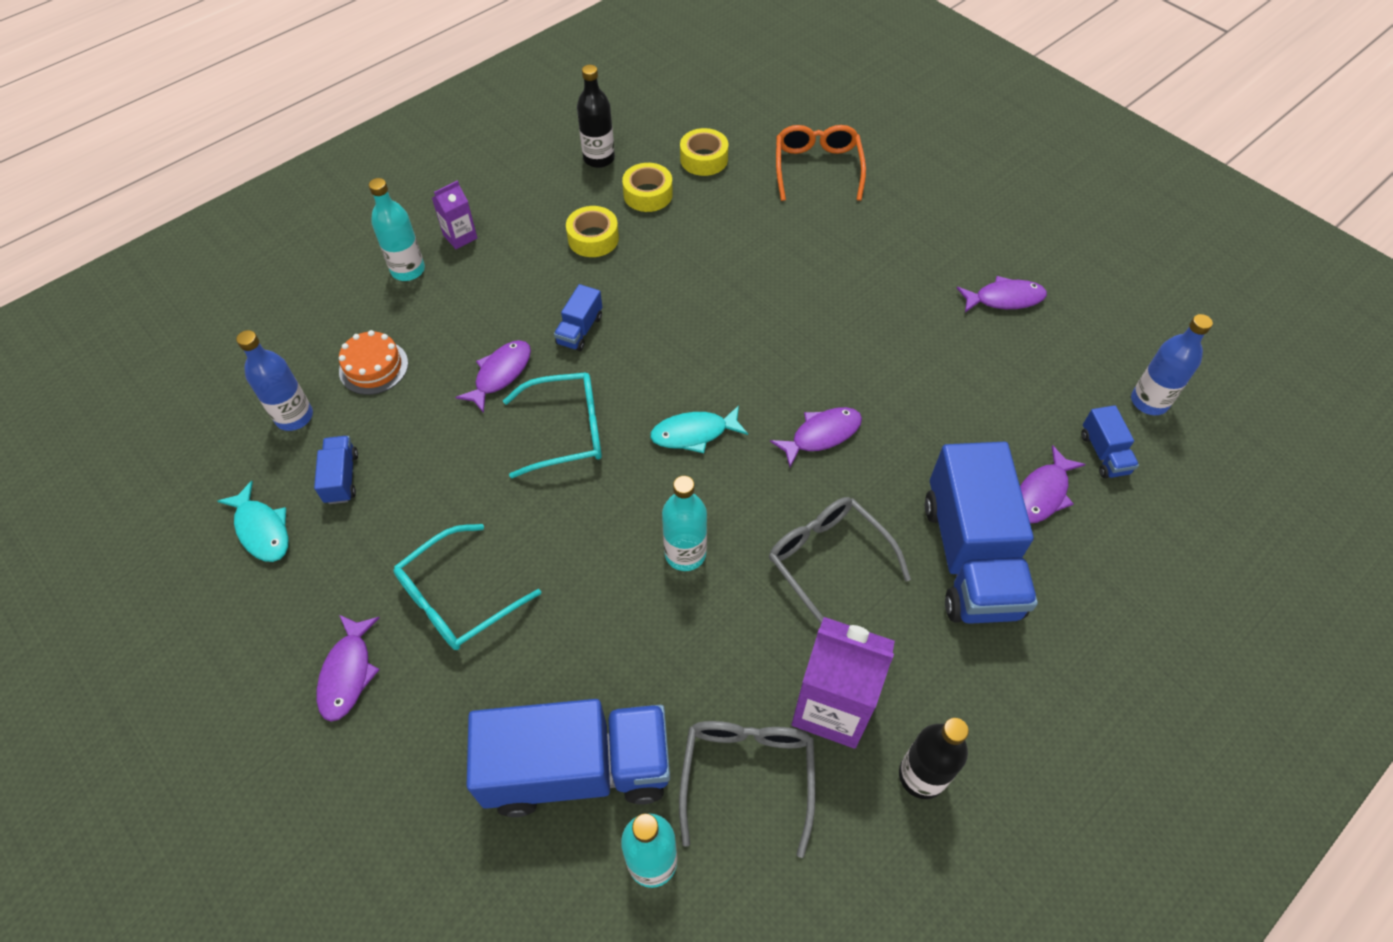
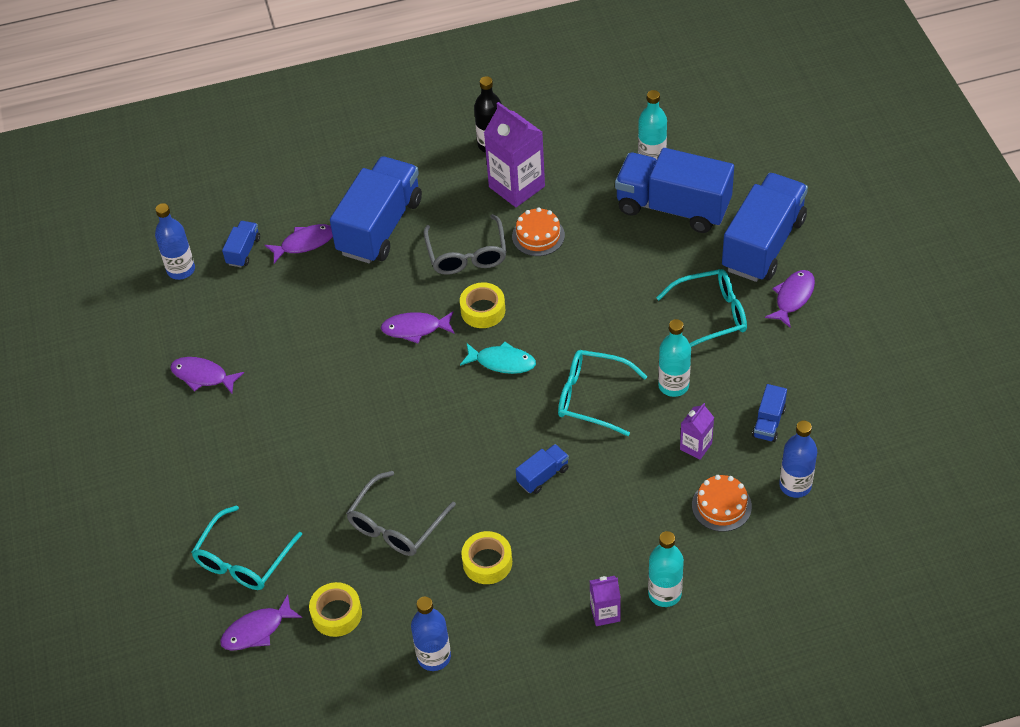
camera: 150 degrees left, 5 degrees down
(262, 530) = (834, 405): turquoise fish -> none
(414, 754) = (763, 244): none -> blue truck
(422, 419) = (696, 446): none -> purple carton
(500, 374) = (622, 461): purple fish -> purple fish (257, 630)
(599, 158) = (434, 657): black bottle -> blue bottle
(648, 194) = (412, 593): yellow tape -> yellow tape (483, 310)
(685, 553) = (553, 289): turquoise bottle -> turquoise bottle (673, 385)
(747, 774) = (582, 175): grey glasses -> grey glasses (395, 525)
(751, 631) = (538, 236): none -> orange cake
(817, 167) = (242, 560): orange glasses -> turquoise glasses

